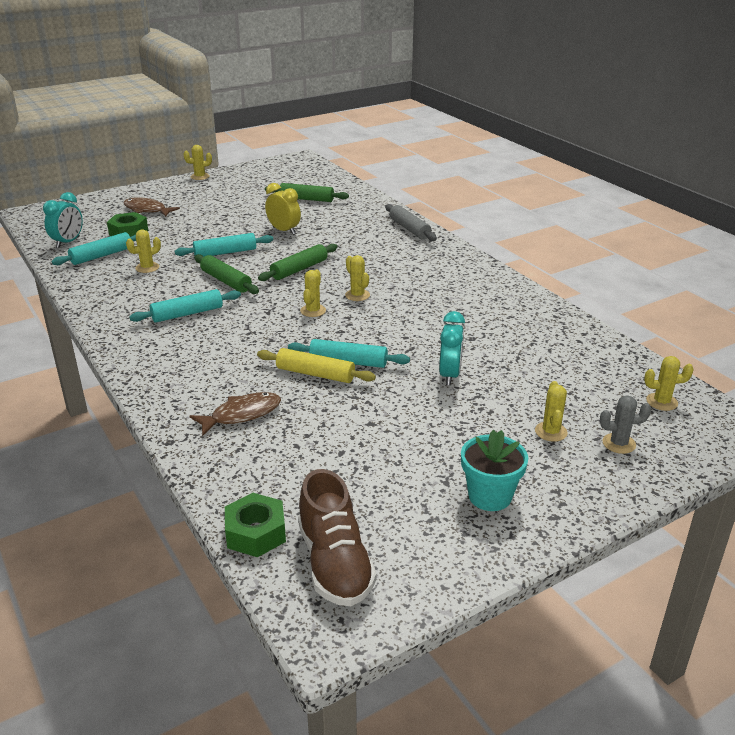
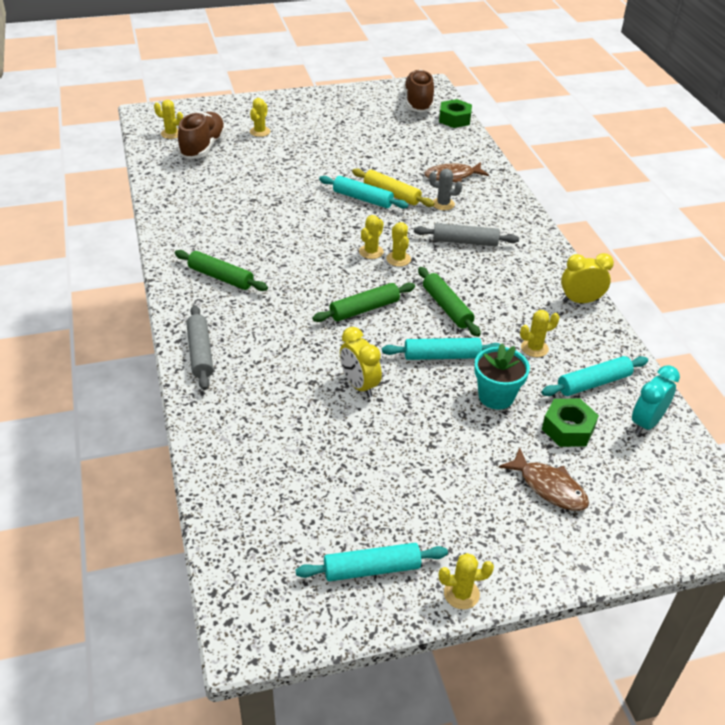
camera: 165 degrees left, 10 degrees up
(96, 305) = (580, 301): none -> yellow clock
(187, 314) = (489, 272): turquoise rolling pin -> turquoise rolling pin (372, 569)
(215, 336) = (465, 242): none -> grey rolling pin
(306, 199) = (299, 461): green rolling pin -> green rolling pin (221, 277)
(357, 295) = (321, 261): yellow cactus -> yellow cactus (398, 259)
(450, 375) = (294, 175): turquoise clock -> none
(490, 496) = (323, 111): turquoise flower pot -> turquoise flower pot (496, 396)
(598, 390) = (203, 147): none -> brown shoe
(619, 443) = (227, 119): grey cactus -> grey cactus (443, 204)

